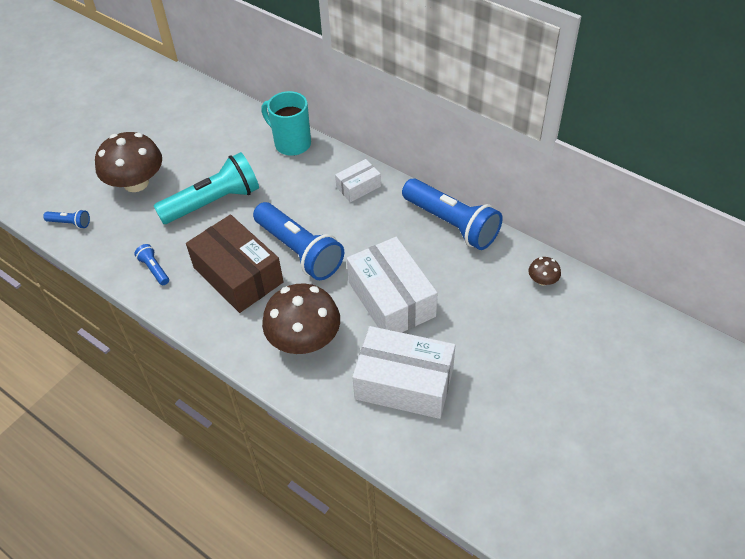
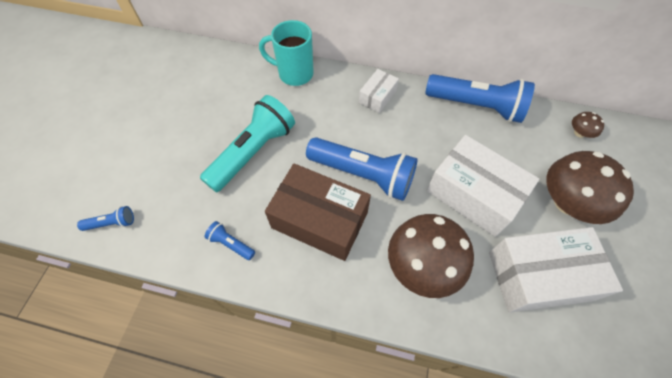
camera: 25 degrees left, 10 degrees up
(136, 183) = (163, 156): brown mushroom -> brown mushroom (568, 202)

